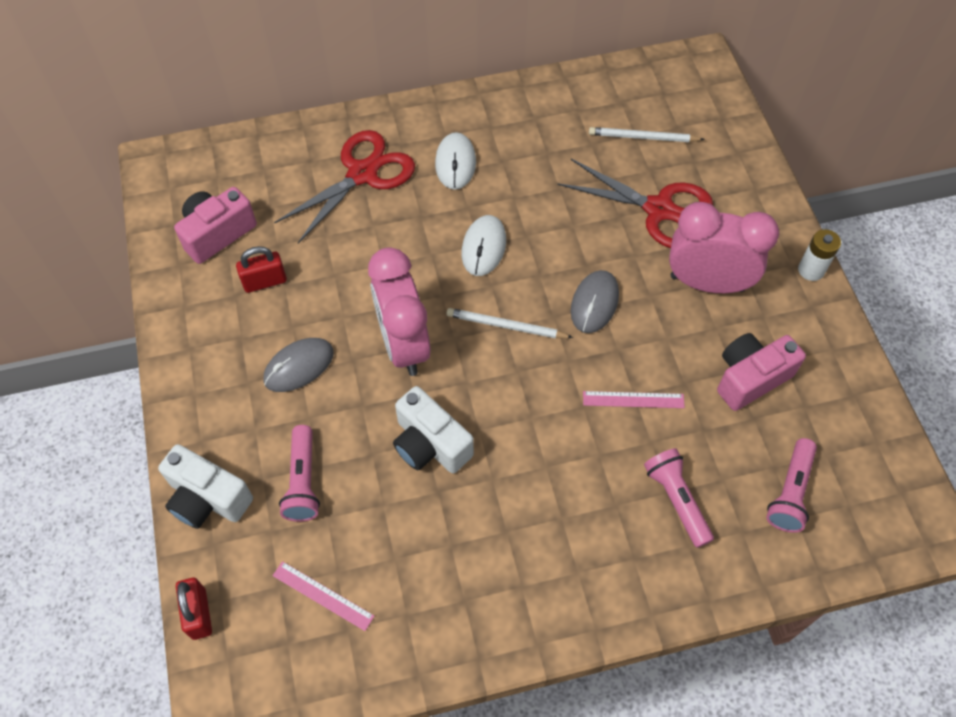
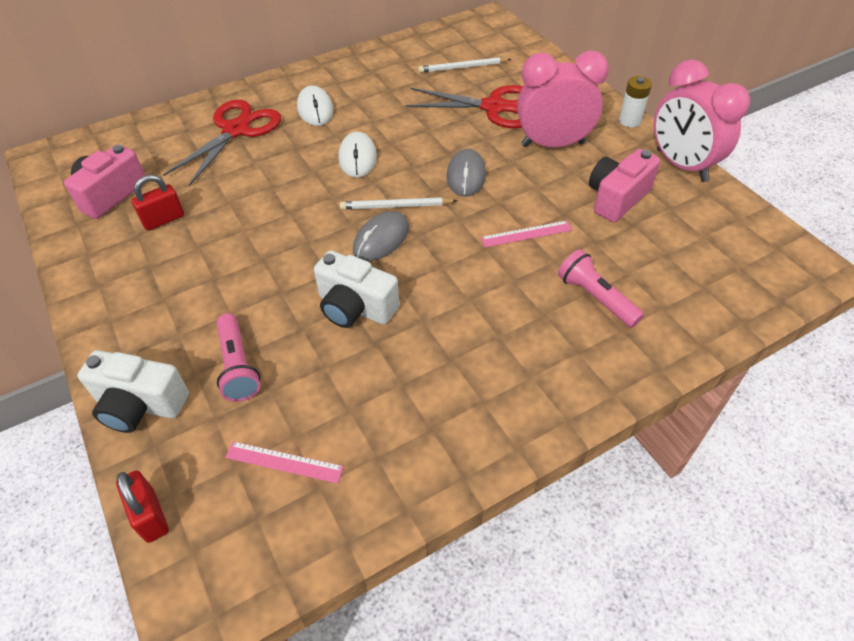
camera: 15 degrees left, 10 degrees down
(299, 366) = (211, 275): grey mouse -> grey mouse (381, 239)
(404, 344) = (307, 238): pink clock -> pink clock (681, 165)
(790, 492) = (688, 269): pink flashlight -> none

